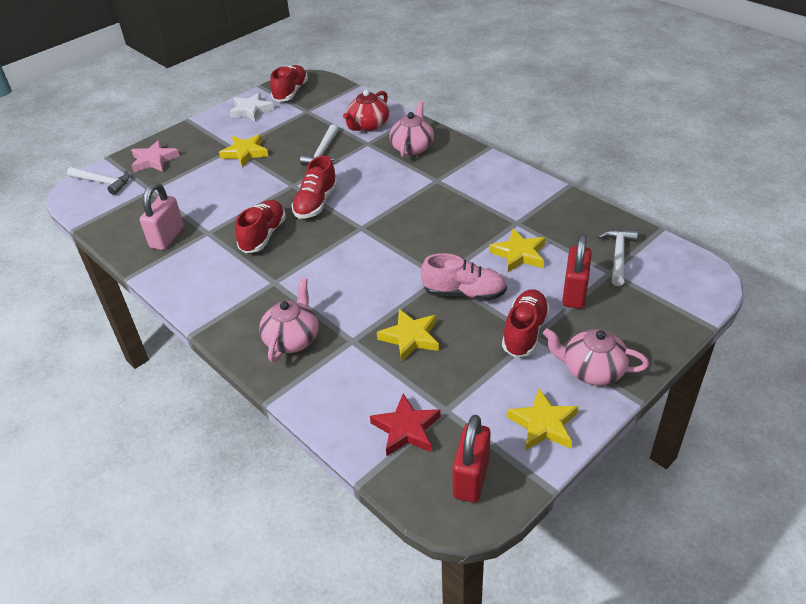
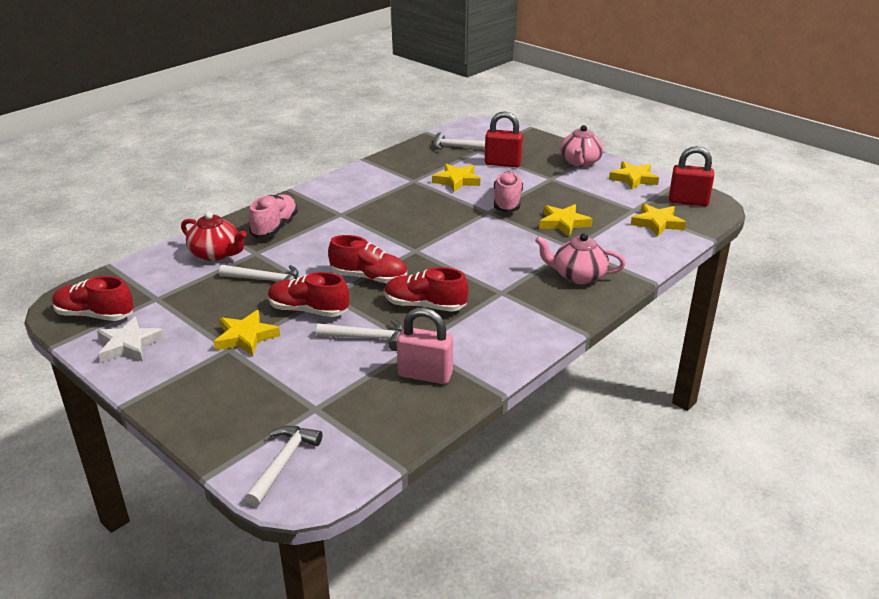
camera: 95 degrees left, 10 degrees down
(154, 160) = (236, 419): pink star -> none
(225, 207) = (368, 338): none -> white hammer
(406, 429) = (657, 223): red star -> yellow star
(412, 147) = (275, 227): pink teapot -> pink shoe
(524, 332) = (548, 181): red shoe -> red shoe (308, 310)

